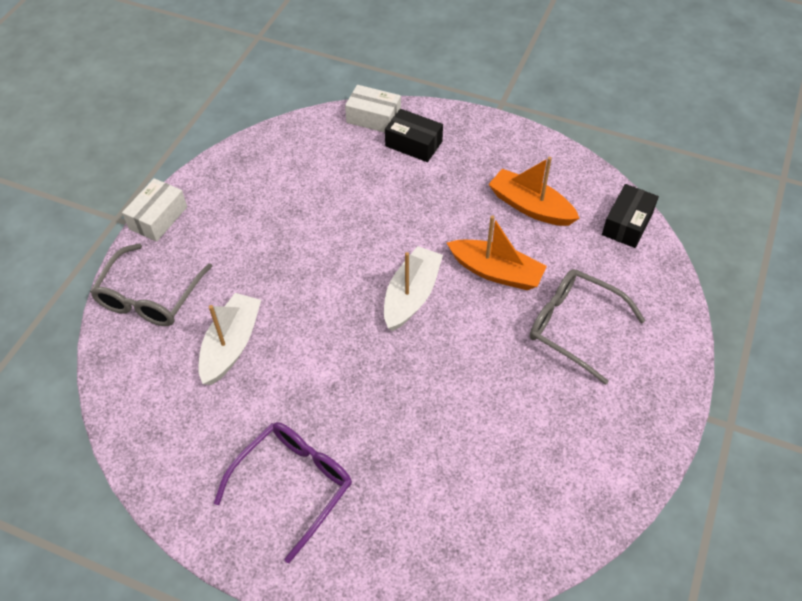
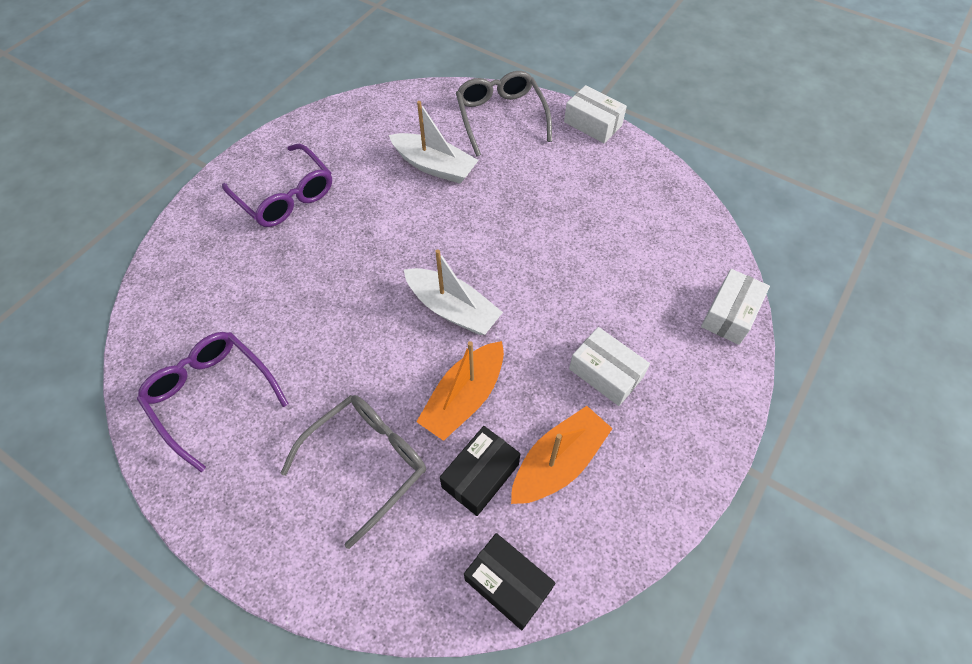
camera: 100 degrees right, 5 degrees up
(149, 297) = (500, 116): grey glasses -> grey glasses turned 45 degrees clockwise
(413, 144) = (681, 350): black box -> black box (480, 475)
(447, 186) = (606, 373): none -> white box
(555, 469) = (211, 395): none -> purple glasses

